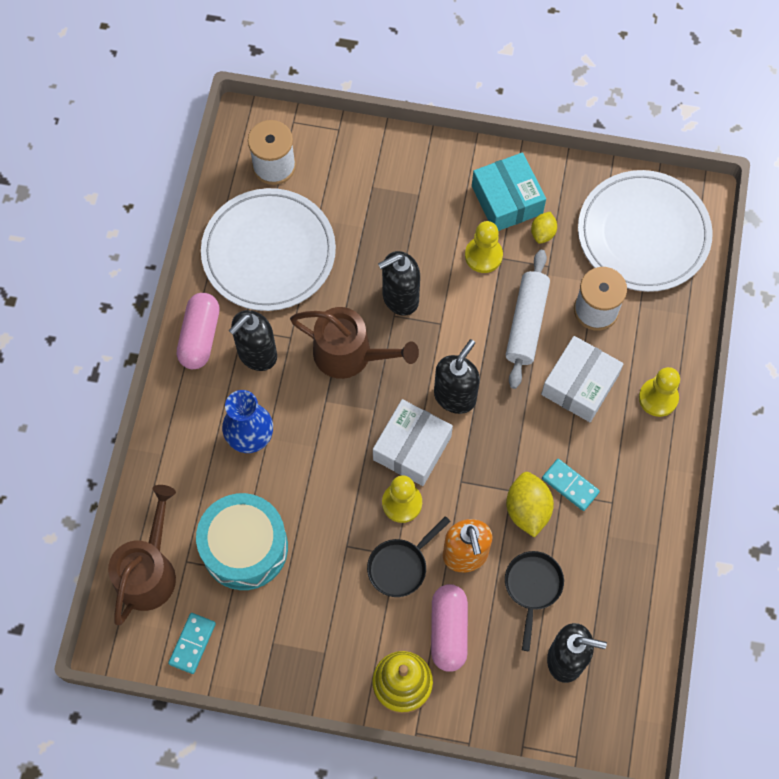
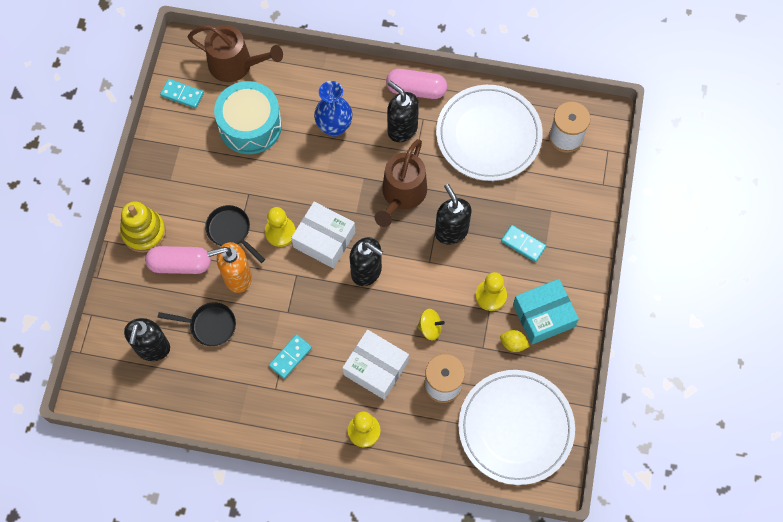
camera: 90 degrees right, 0 degrees up
(416, 218) = (523, 244): none -> turquoise domino
(526, 323) = (430, 328): white rolling pin -> yellow spinning top
(527, 509) = (271, 324): yellow lemon -> none

